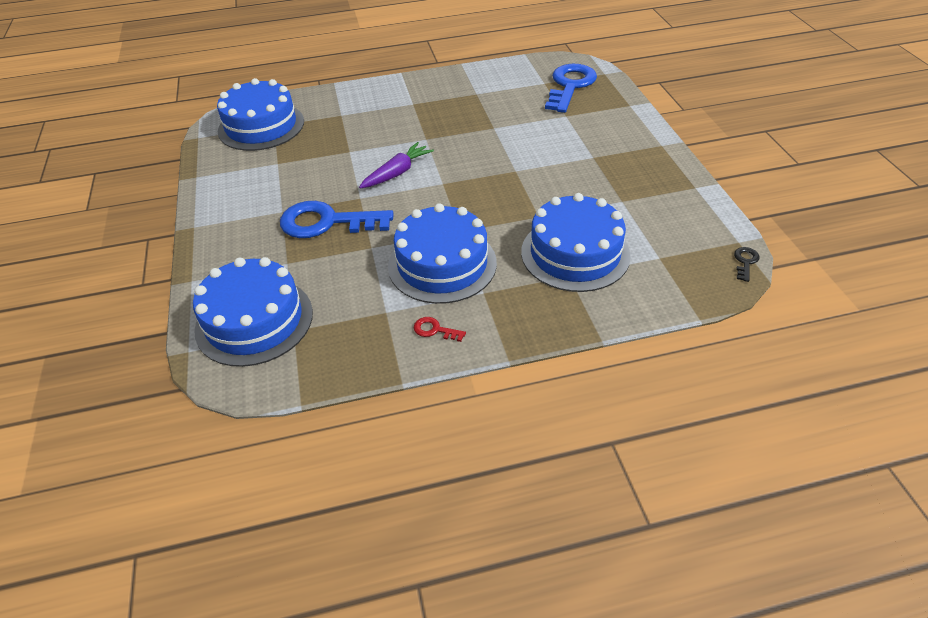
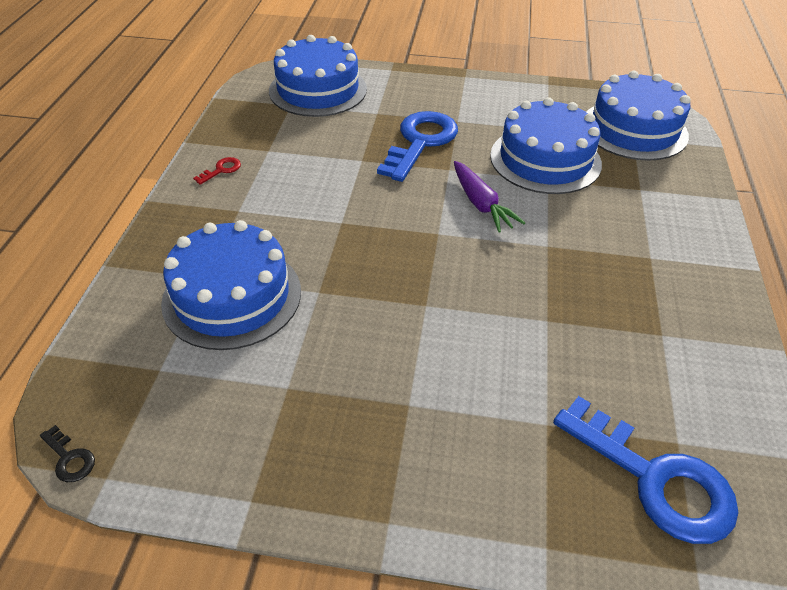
camera: 110 degrees right, 0 degrees up
(442, 264) = (300, 196): blue cake -> blue cake (545, 159)

